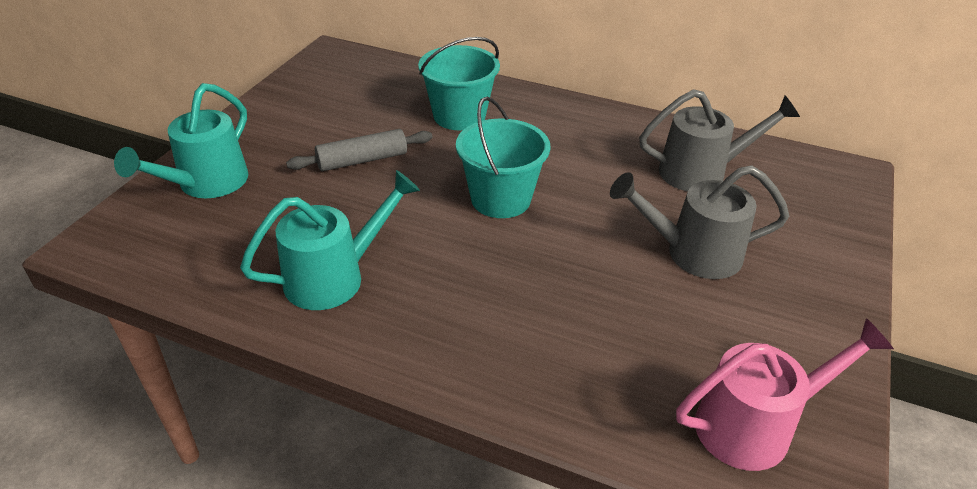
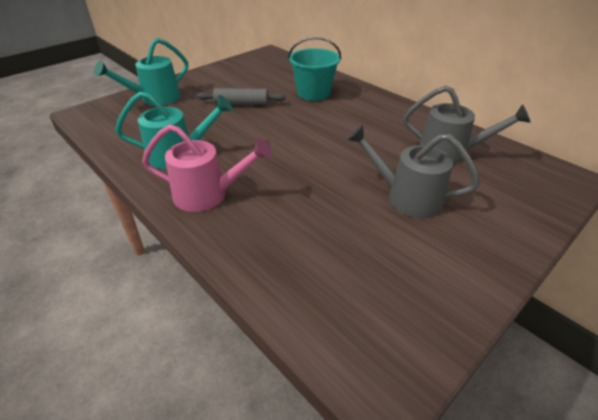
camera: 25 degrees right, 0 degrees up
(501, 199) = (303, 138): turquoise bucket -> none
(756, 425) = (371, 317): pink watering can -> pink watering can (209, 195)

